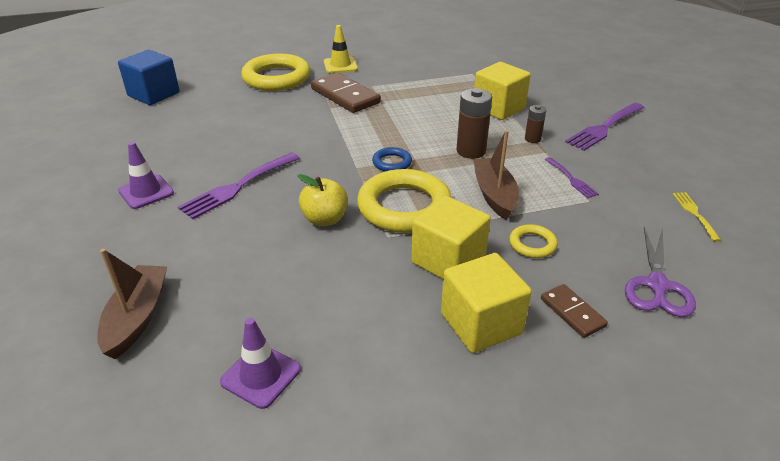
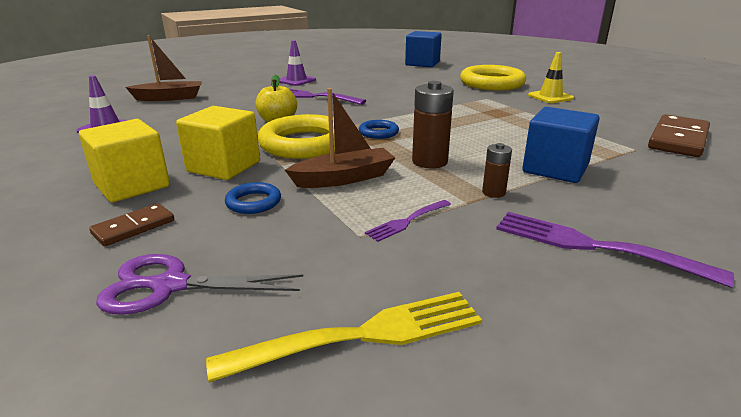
camera: 75 degrees right, 10 degrees down
(345, 96) = (489, 105): brown domino -> brown domino (678, 139)
(498, 108) = (555, 169): yellow cube -> blue cube
(532, 244) = (253, 202): yellow ring -> blue ring
(694, 214) = (363, 335): yellow fork -> yellow fork, size x1.82

